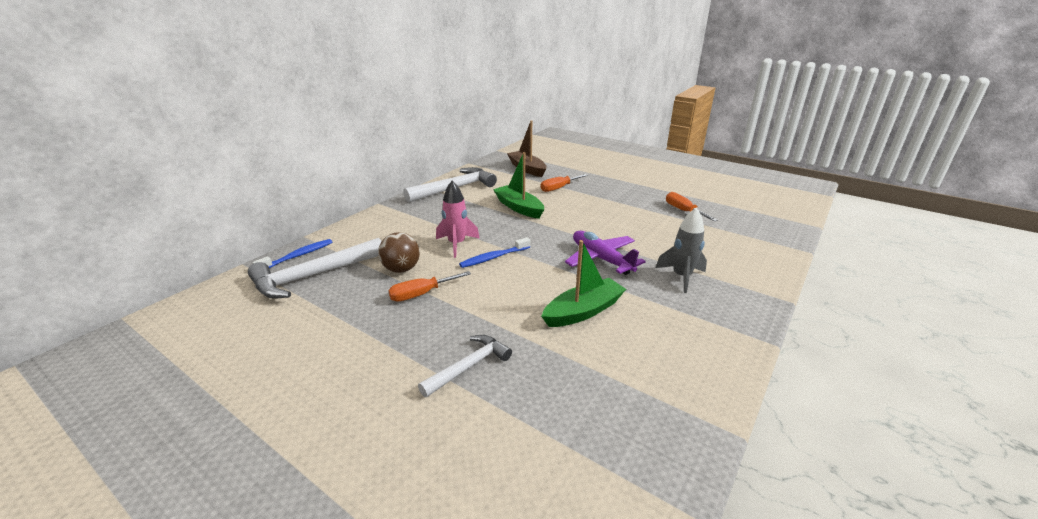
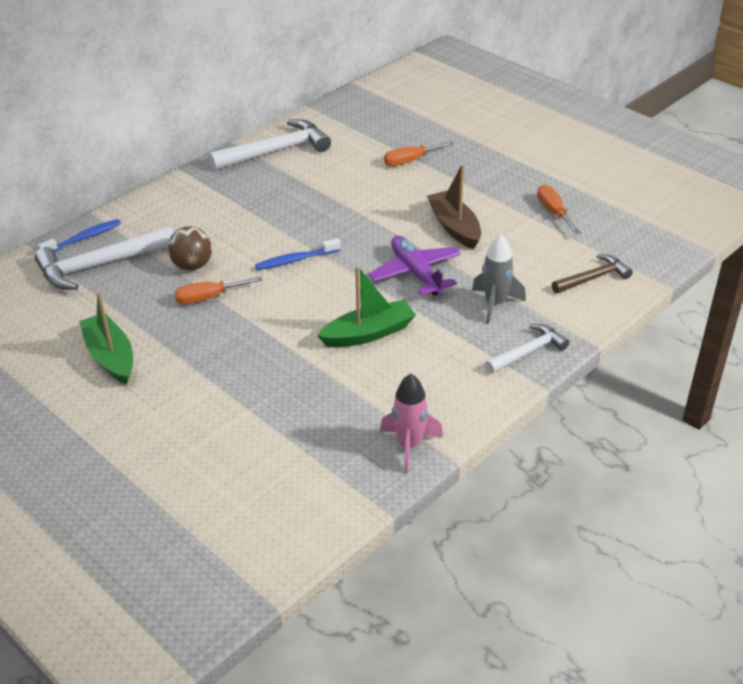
camera: 10 degrees right, 10 degrees up
(457, 244) = (259, 238): pink rocket -> pink rocket (409, 445)
(468, 366) = (239, 377): white hammer -> white hammer (528, 352)
(519, 208) = (347, 190): green boat -> green boat (110, 356)
(527, 169) = (381, 122): brown boat -> brown boat (454, 227)
(746, 251) = (593, 278): none -> brown hammer

